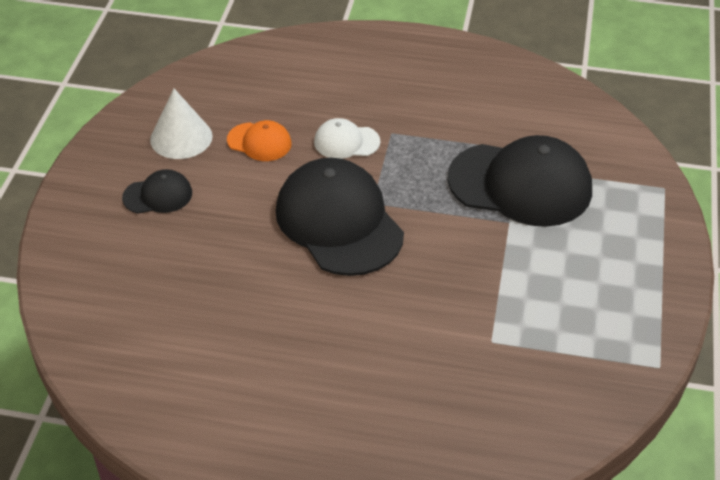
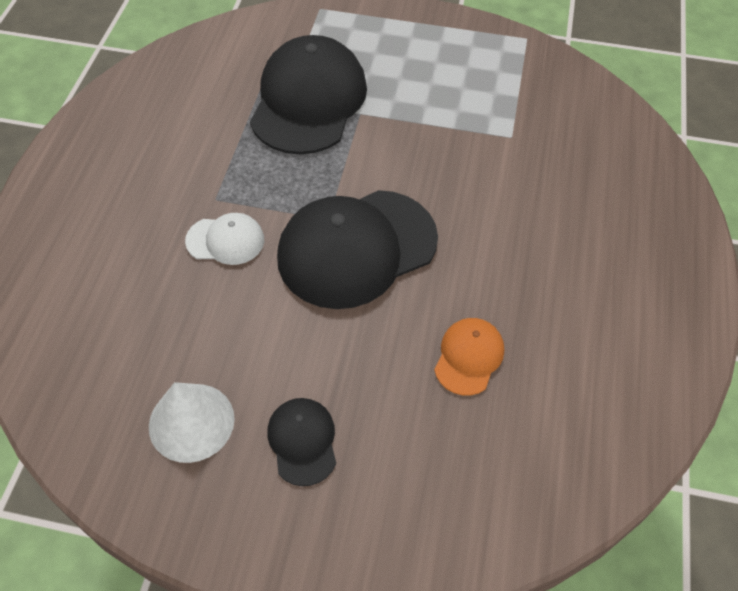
camera: 90 degrees left, 10 degrees up
(259, 142) = (213, 329): orange cap -> orange cap (469, 357)
(346, 142) = (225, 240): white cap -> white cap turned 90 degrees counterclockwise

